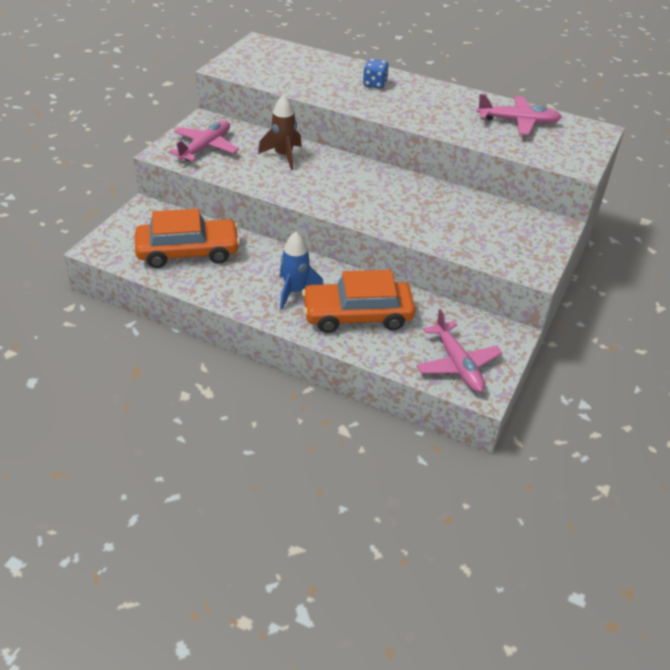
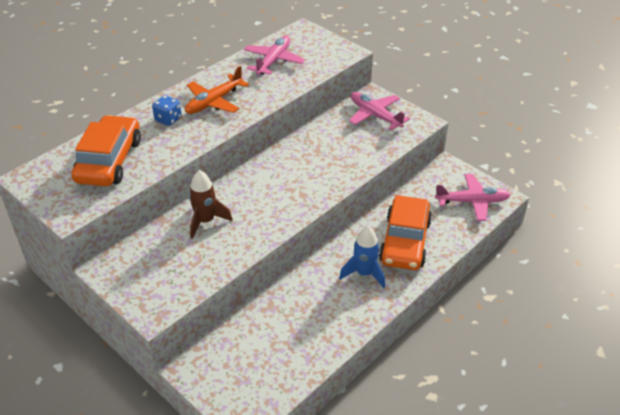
camera: 70 degrees left, 0 degrees up
(188, 252) = (280, 340): orange car -> orange car (109, 161)
(205, 148) = (161, 276): pink plane -> pink plane (375, 115)
(419, 101) = (214, 102): none -> orange plane

